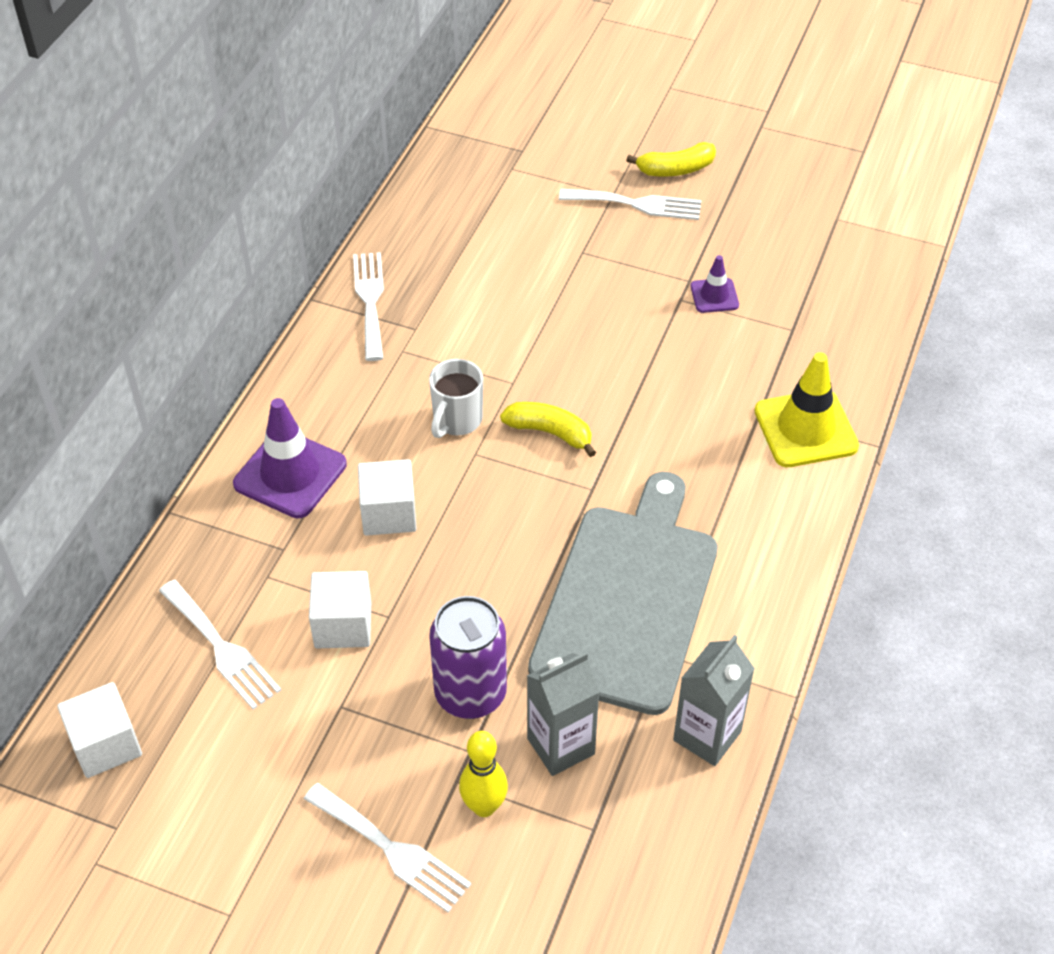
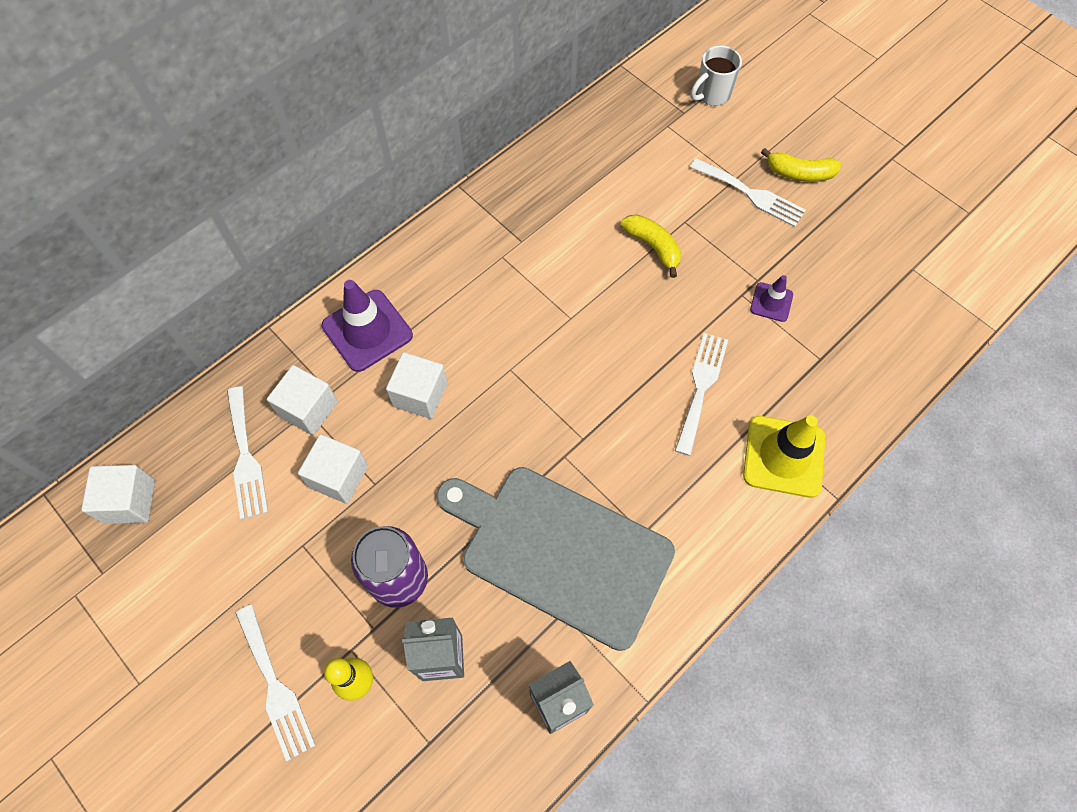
camera: 25 degrees right, 15 degrees up
(267, 574) = (308, 409): none -> white cube
(370, 300) = (500, 203): white fork -> white fork (701, 387)
(456, 421) = (511, 334): white mug -> white mug (711, 94)
(550, 432) = (576, 374): yellow banana -> yellow banana (653, 246)
(628, 600) = (560, 551): grey cutting board -> grey cutting board turned 105 degrees counterclockwise

